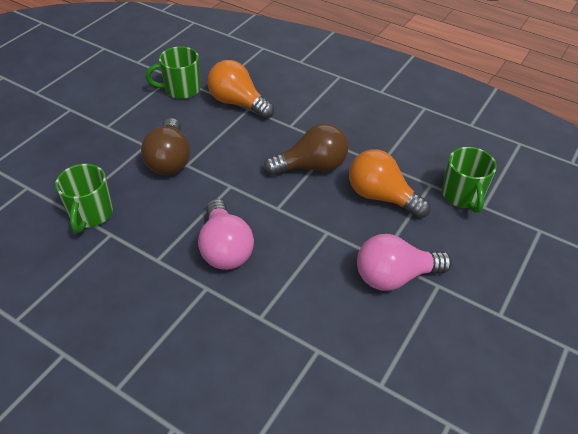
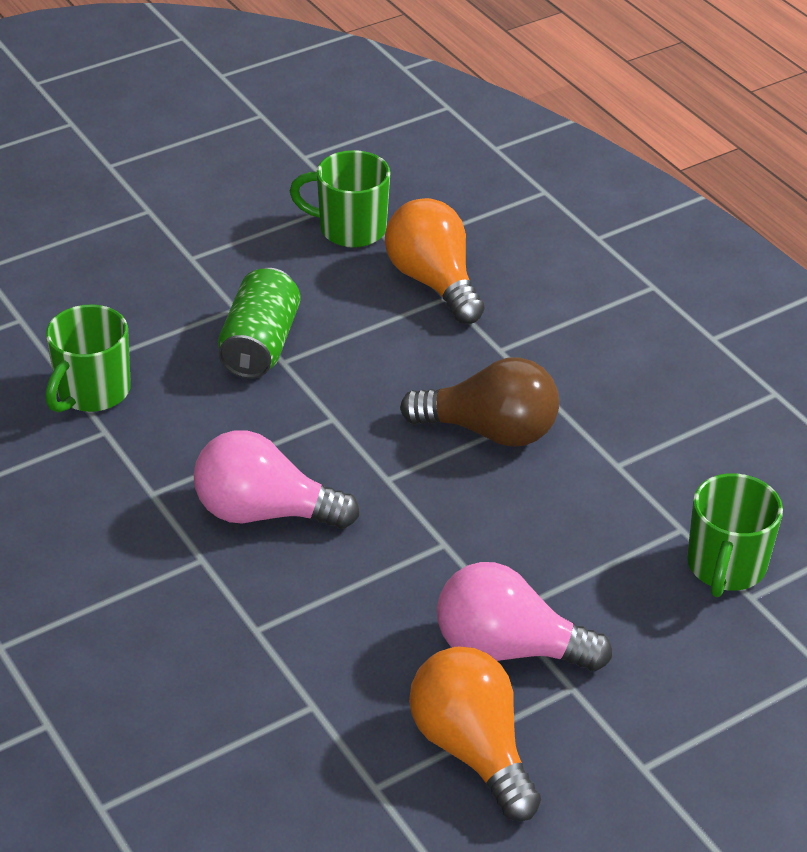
camera: 25 degrees right, 5 degrees down
(169, 160) = (260, 345): brown light bulb -> green can
(225, 248) = (264, 512): pink light bulb -> pink light bulb turned 90 degrees clockwise
(381, 197) = (577, 519): orange light bulb -> orange light bulb (472, 749)

